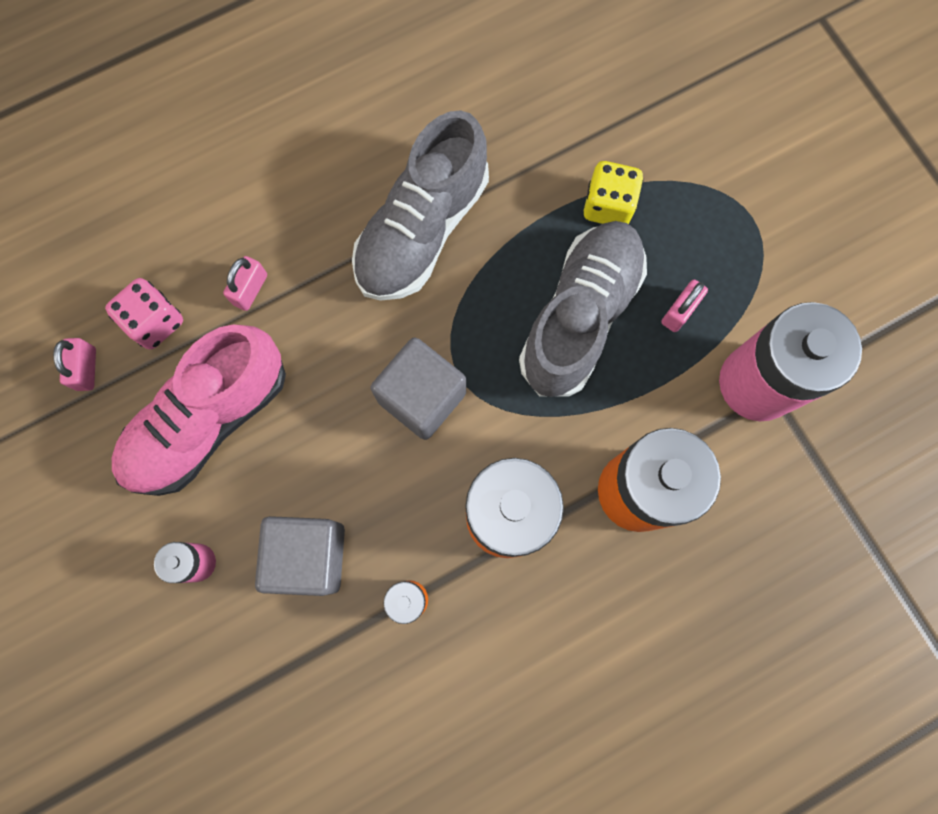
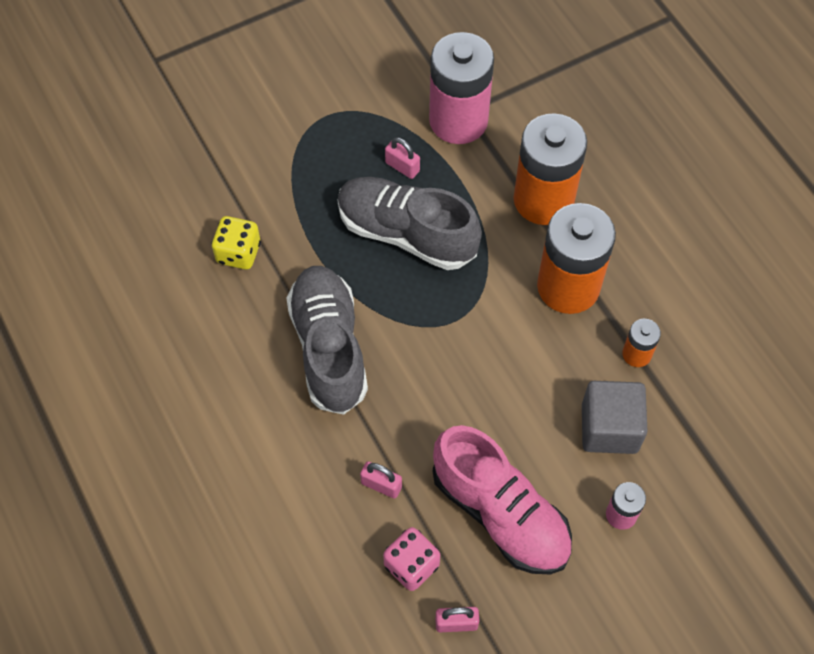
camera: 90 degrees left, 15 degrees down
(422, 230) = (329, 348): grey shoe -> grey shoe turned 135 degrees counterclockwise
(422, 397) = (475, 347): grey cube -> none
(608, 206) = (312, 211): yellow dice -> yellow dice (238, 253)

